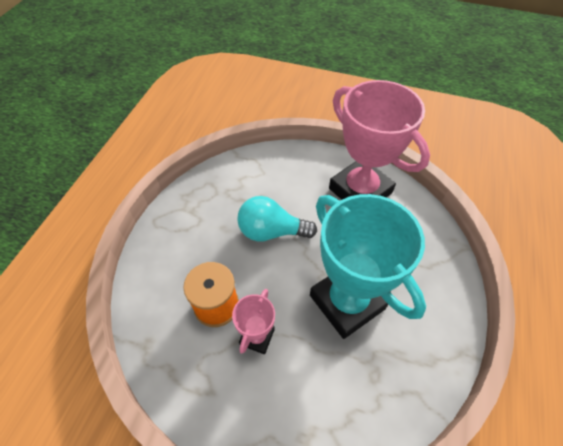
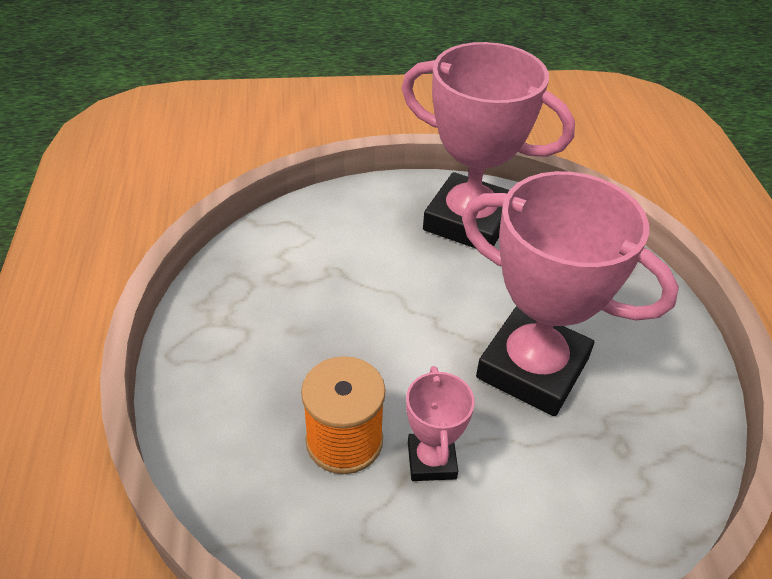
camera: 25 degrees left, 10 degrees down
(271, 231) = (370, 312): turquoise light bulb -> none
(347, 302) = (532, 368): turquoise trophy -> pink trophy

